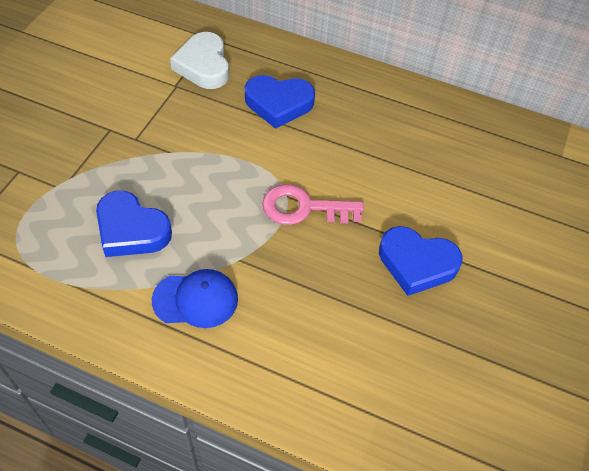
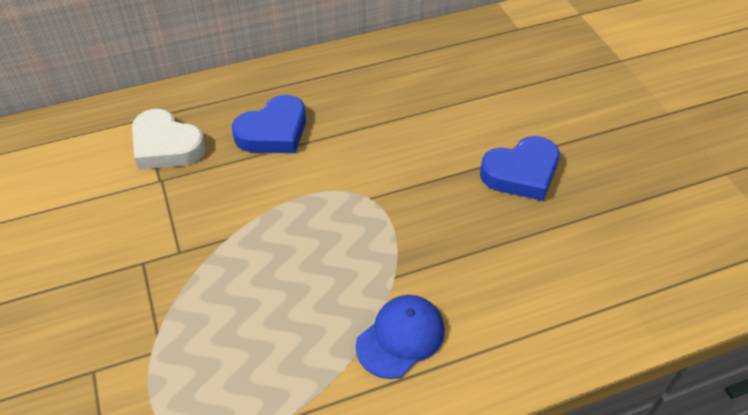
camera: 40 degrees left, 5 degrees down
(131, 230) = (274, 330): blue heart -> none
(304, 208) = (394, 197): pink key -> none

